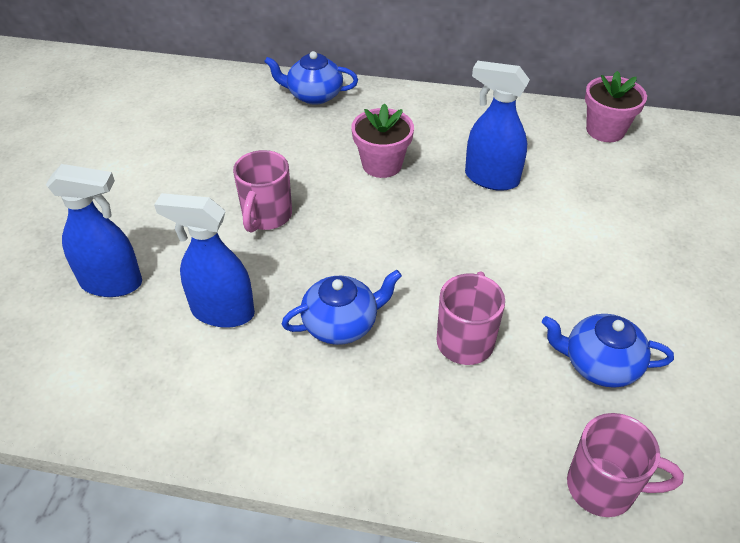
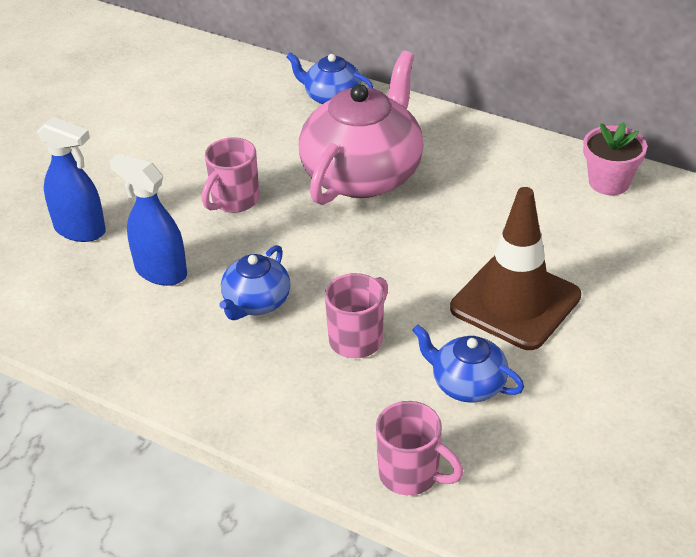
camera: 20 degrees right, 5 degrees down
(341, 324) = (256, 302): blue teapot -> blue teapot turned 120 degrees clockwise
(382, 164) = (363, 174): pink flower pot -> pink teapot
(491, 178) = (462, 206): blue spray bottle -> none
(593, 264) = (515, 302): none -> brown traffic cone

